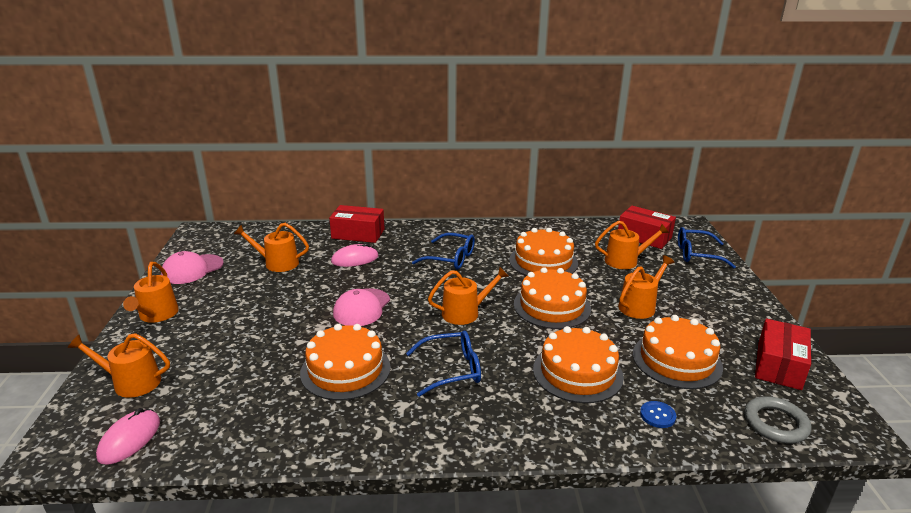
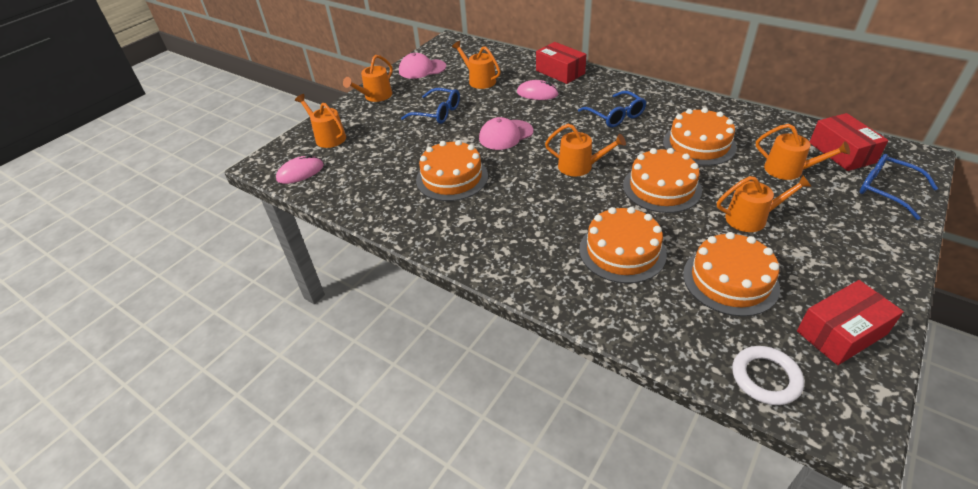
camera: 40 degrees right, 15 degrees up
(451, 369) = (524, 207): blue glasses -> blue glasses (437, 113)
(657, 415) = (654, 316): blue button -> none
(775, 423) = (765, 378): grey ring -> white ring

